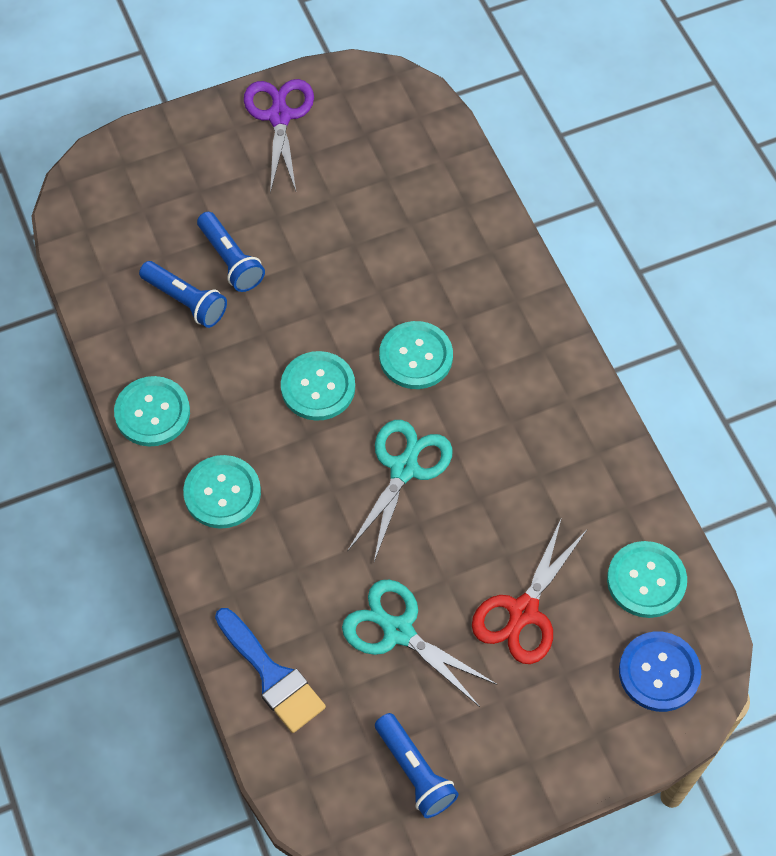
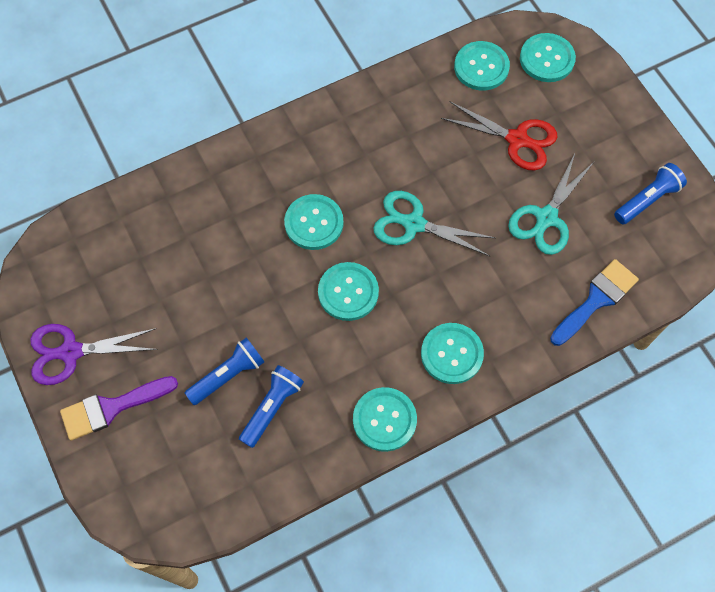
camera: 95 degrees left, 5 degrees up
(210, 153) = (111, 408): none -> purple brush
(659, 672) = (547, 59): blue button -> turquoise button

